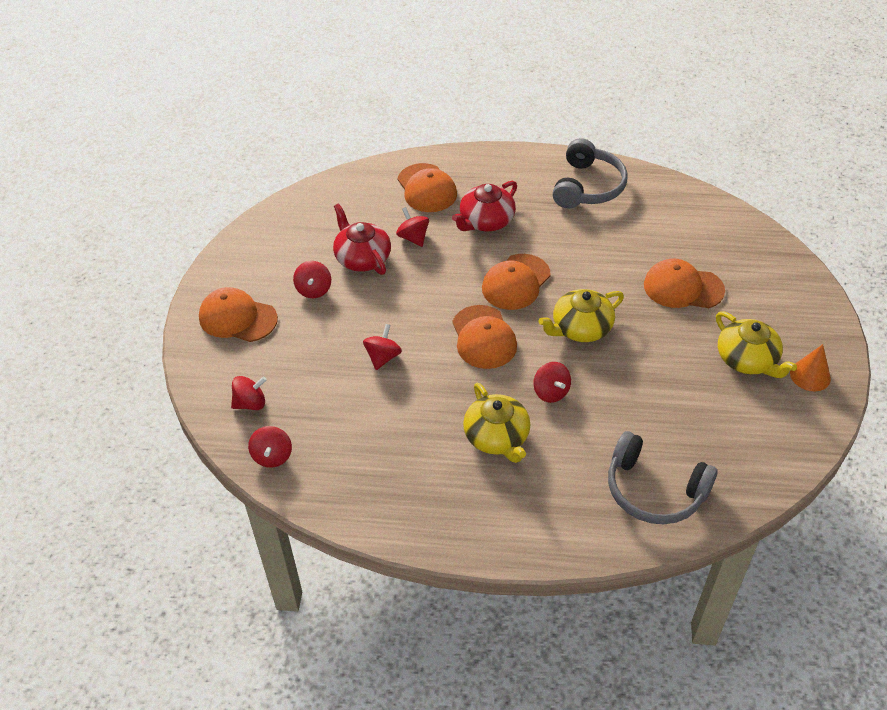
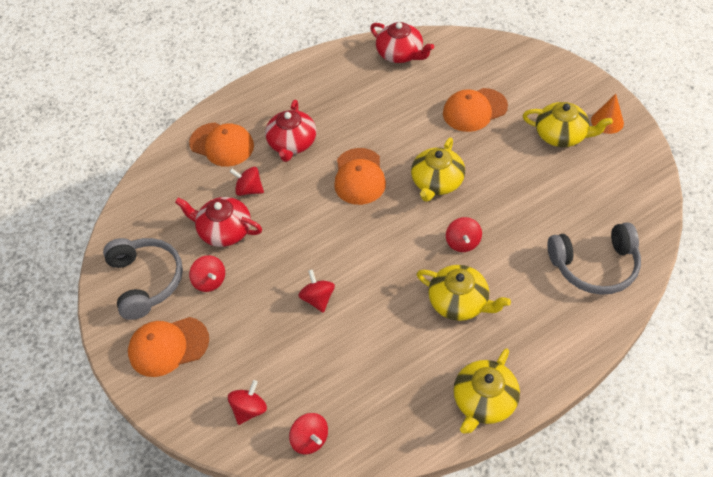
camera: 35 degrees left, 5 degrees up
(436, 526) = (484, 400): none -> yellow teapot
(483, 337) = (377, 233): orange cap -> none
(551, 392) = (462, 243): red spinning top -> red spinning top turned 60 degrees clockwise
(588, 186) = (340, 74): grey headphones -> grey headphones (146, 281)
(662, 199) = (400, 54): none -> red teapot

